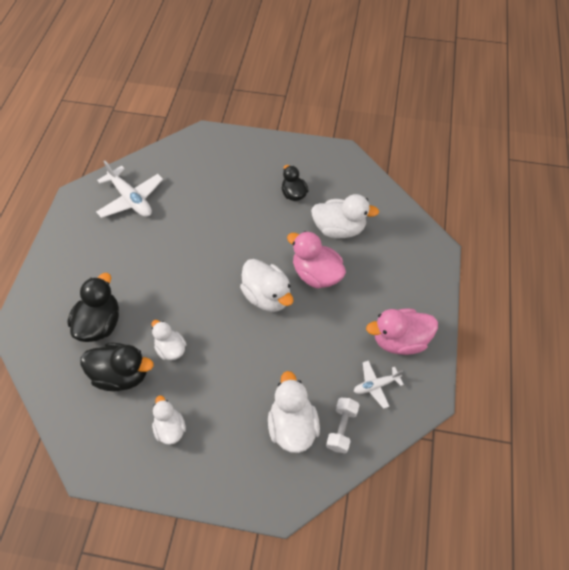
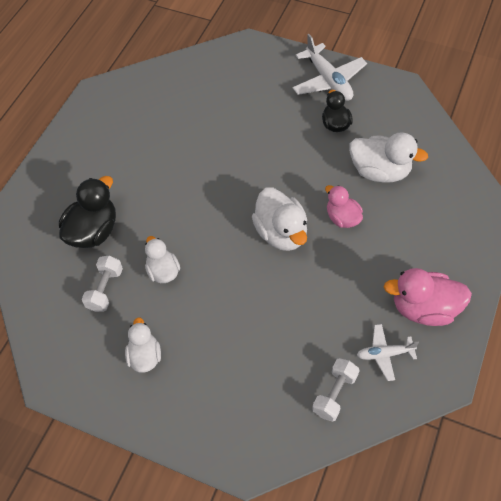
camera: 15 degrees right, 0 degrees up
(121, 375) = (105, 289): black duck -> white dumbbell
(131, 199) = (153, 104): white plane -> white plane (328, 80)
(292, 426) = (279, 380): white duck -> none
(316, 274) = (342, 218): pink duck -> pink duck, size x0.63

